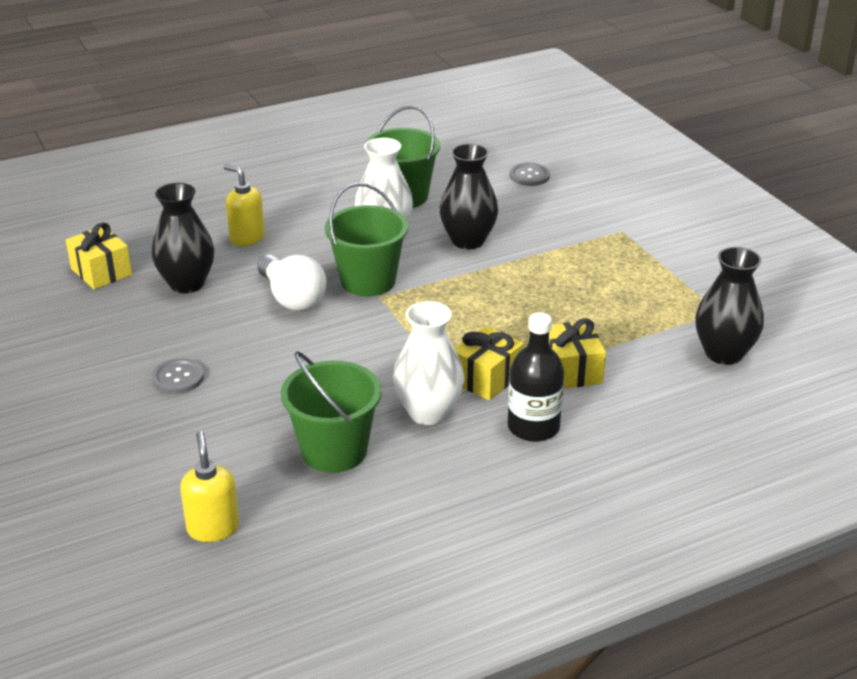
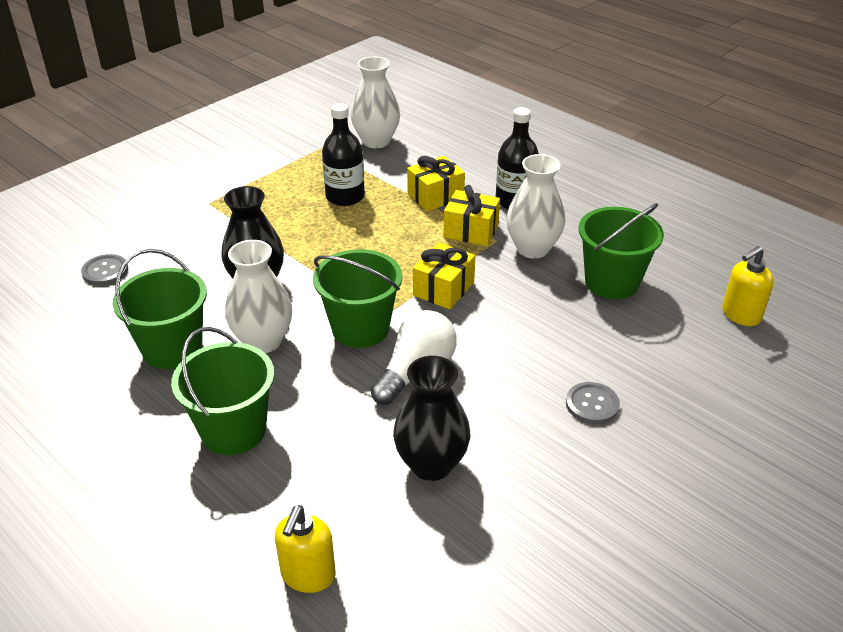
camera: 110 degrees left, 5 degrees up
(101, 272) = (446, 561): yellow gift -> yellow gift (443, 289)
(246, 238) = (310, 449): yellow soap dispenser -> yellow soap dispenser (308, 575)
(292, 211) = (233, 430): none -> green bucket
(598, 310) = (345, 197): none -> black bottle
(723, 353) = (376, 141): black vase -> white vase

